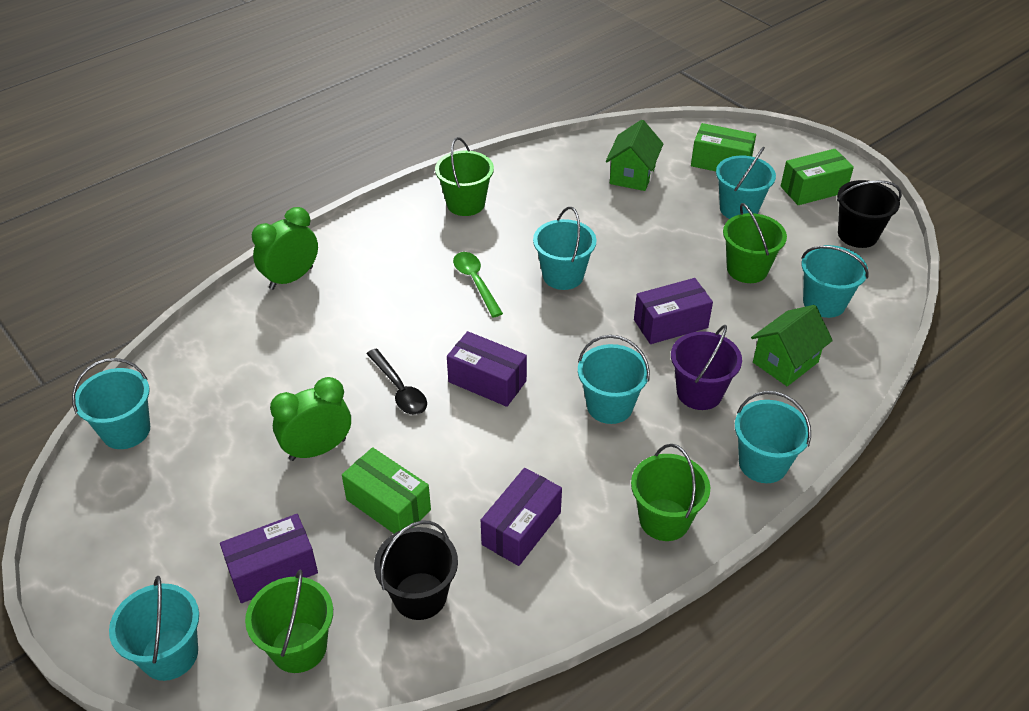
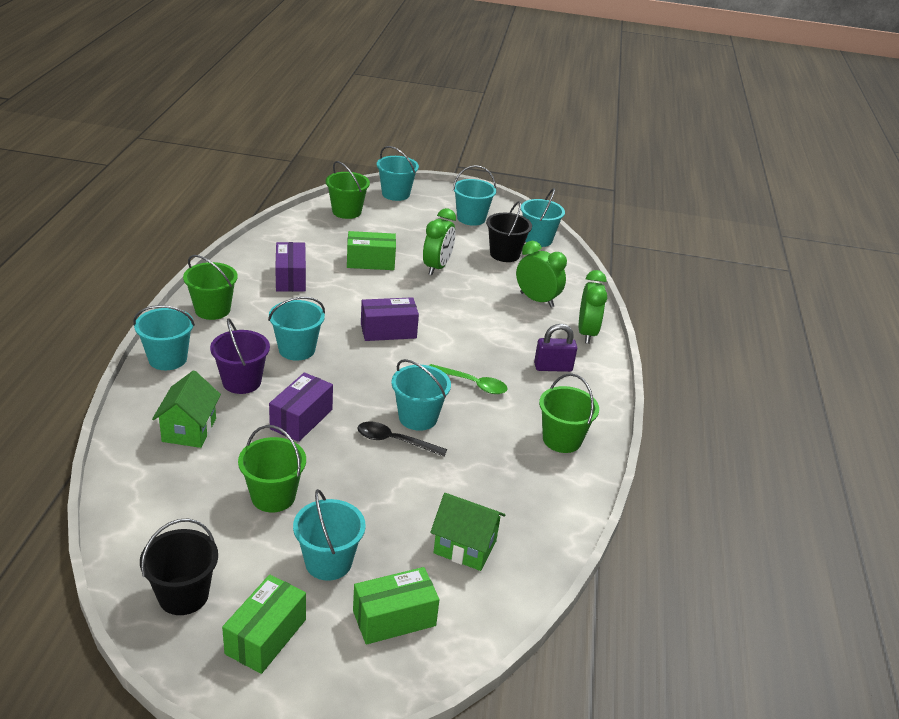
camera: 135 degrees right, 10 degrees down
(273, 570) = (391, 225): purple box -> none
(276, 340) = (536, 300): none -> green clock
(379, 261) = (553, 367): none -> purple padlock
(400, 390) = (433, 306): black spoon -> black spoon (394, 441)
(420, 596) = (313, 241): black bucket -> black bucket (504, 254)
(632, 175) = (465, 547): green house -> green house turned 45 degrees counterclockwise
(824, 303) = (182, 497): turquoise bucket -> turquoise bucket (471, 218)

